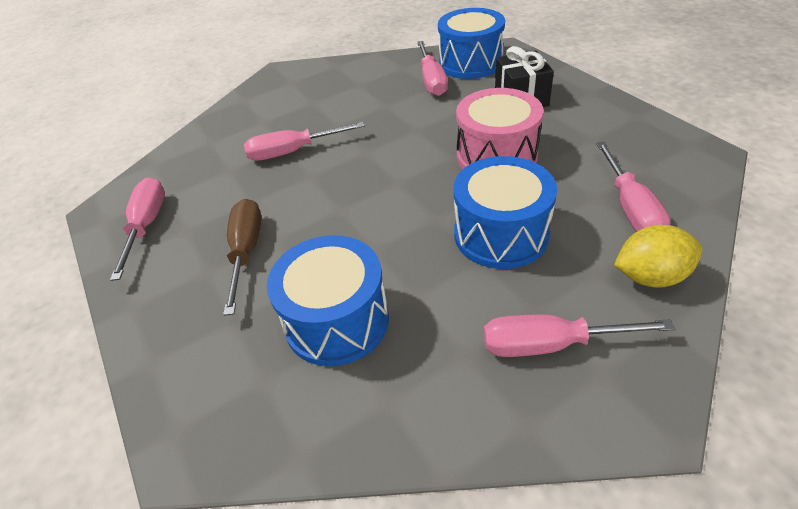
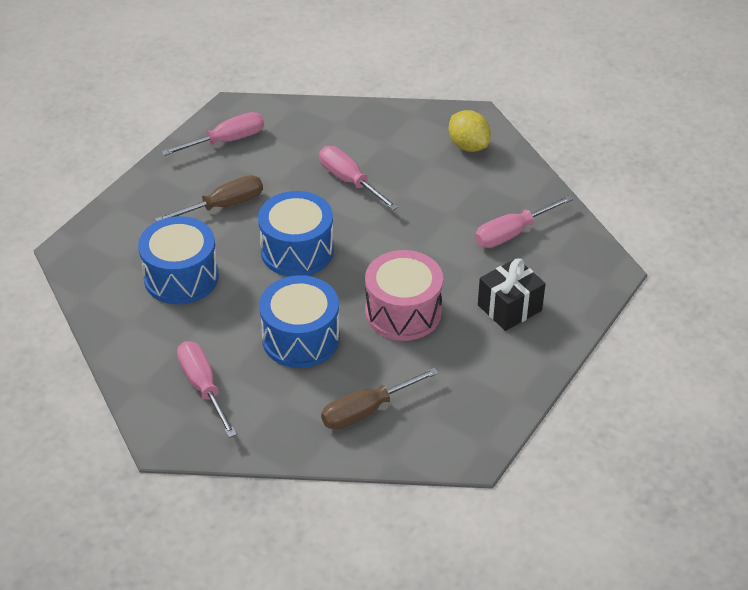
camera: 60 degrees right, 0 degrees up
(470, 63) = (564, 252): blue drum -> blue drum (297, 251)
(631, 209) = (365, 411): pink screwdriver -> brown screwdriver
(650, 276) = (289, 431): yellow lemon -> yellow lemon (468, 146)

